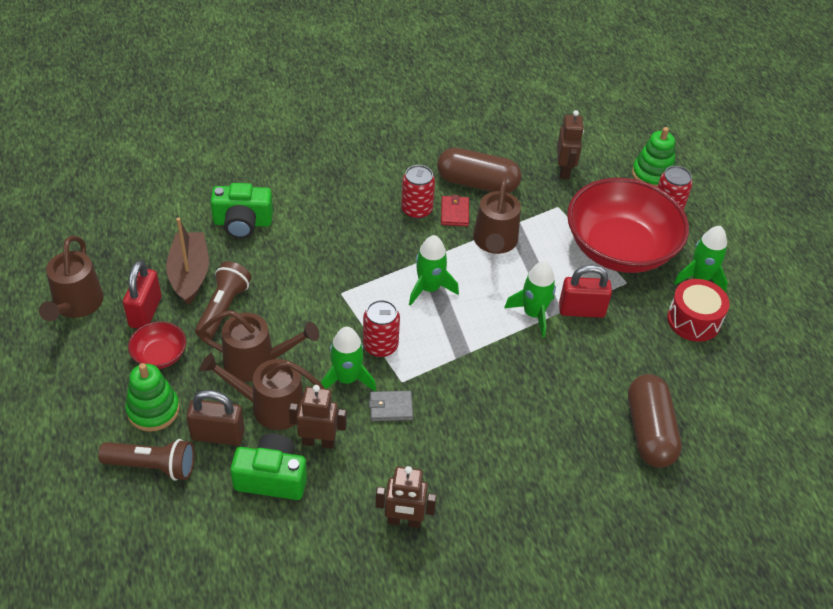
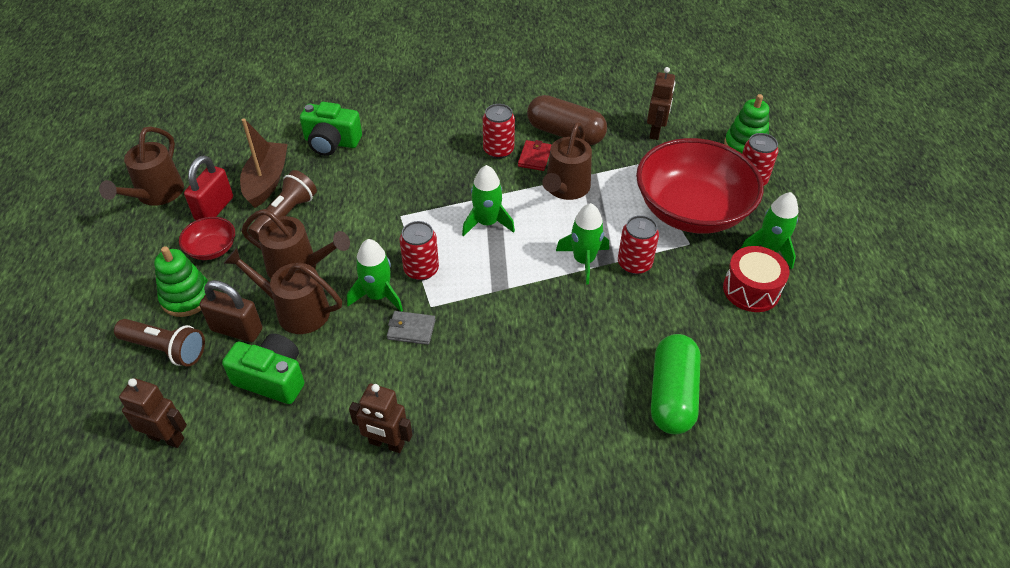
camera: 15 degrees right, 0 degrees up
(318, 442) = (329, 351): brown robot -> brown robot (167, 438)
(581, 310) = (634, 264): red padlock -> red can
(649, 431) = (672, 395): brown capsule -> green capsule

